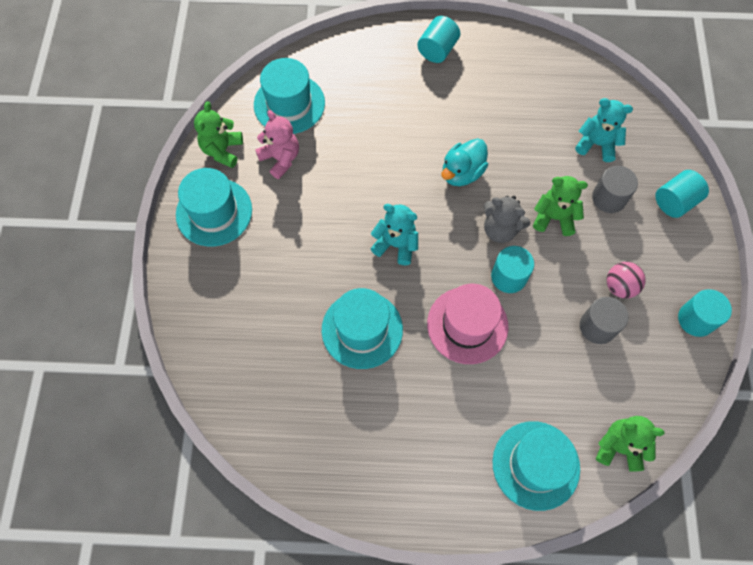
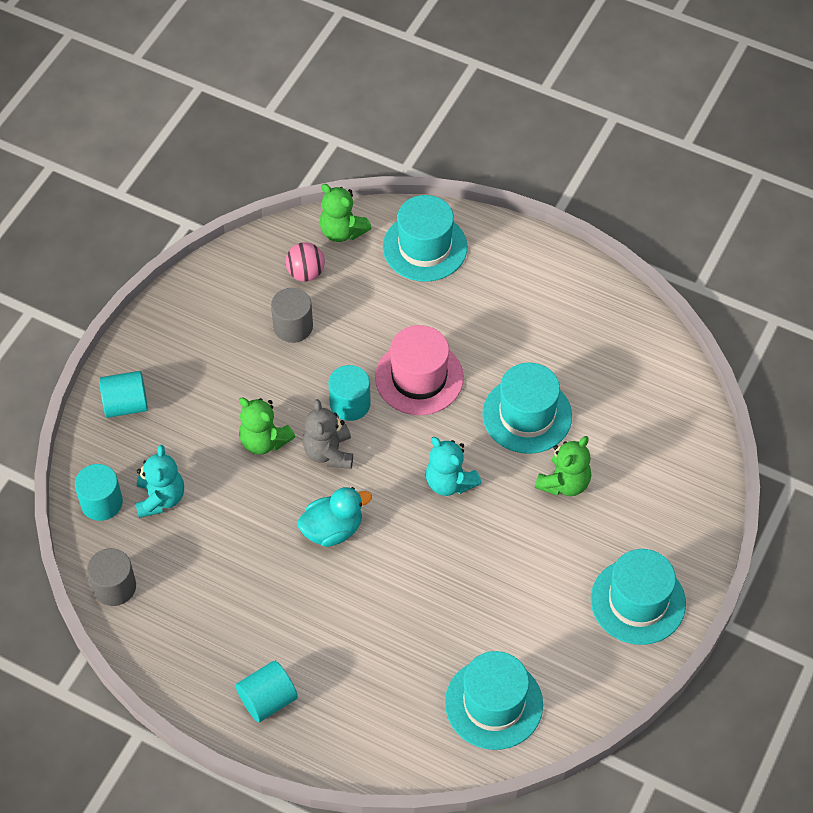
camera: 155 degrees left, 10 degrees down
(222, 150) = (601, 675): green teddy bear -> green teddy bear (564, 483)
(280, 159) = (534, 634): pink teddy bear -> none
(500, 229) = (329, 452): grey teddy bear -> grey teddy bear turned 150 degrees counterclockwise
(596, 144) = (160, 498): turquoise teddy bear -> turquoise teddy bear turned 135 degrees counterclockwise
(609, 198) = (191, 436): grey cylinder -> grey cylinder (114, 587)
(620, 286) = (245, 351): pink ball -> pink ball (305, 273)
(696, 319) = (195, 295): turquoise cylinder -> turquoise cylinder (101, 502)

